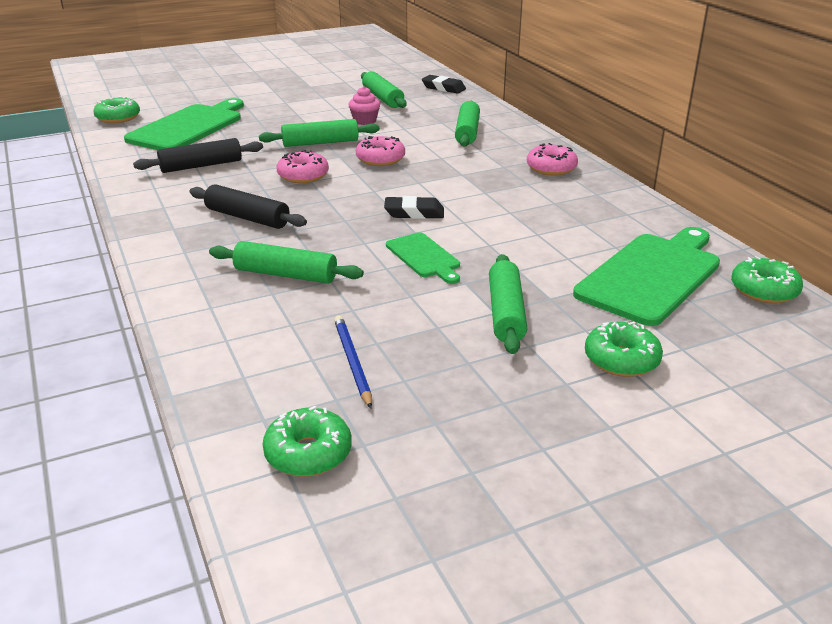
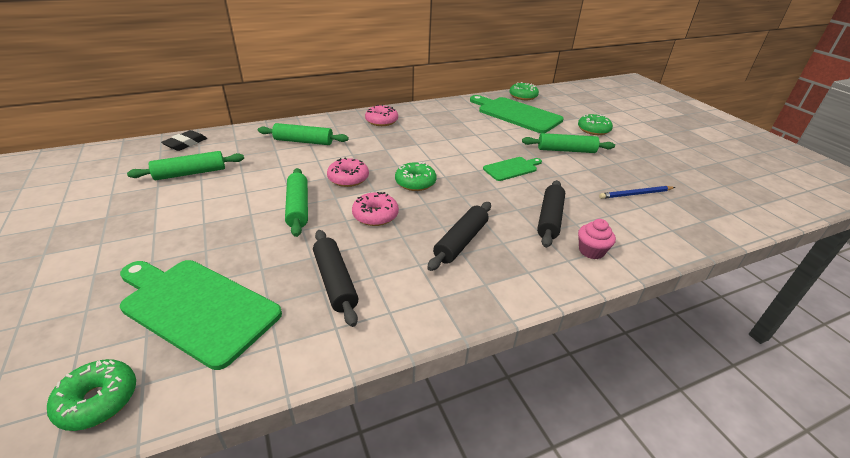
camera: 90 degrees left, 5 degrees up
(285, 275) = (549, 219): green rolling pin -> black rolling pin
(308, 453) = (716, 207): green donut -> green donut (415, 183)
(364, 121) = (250, 184): pink cupcake -> pink cupcake (591, 251)
(414, 213) = (449, 169): black eraser -> none

